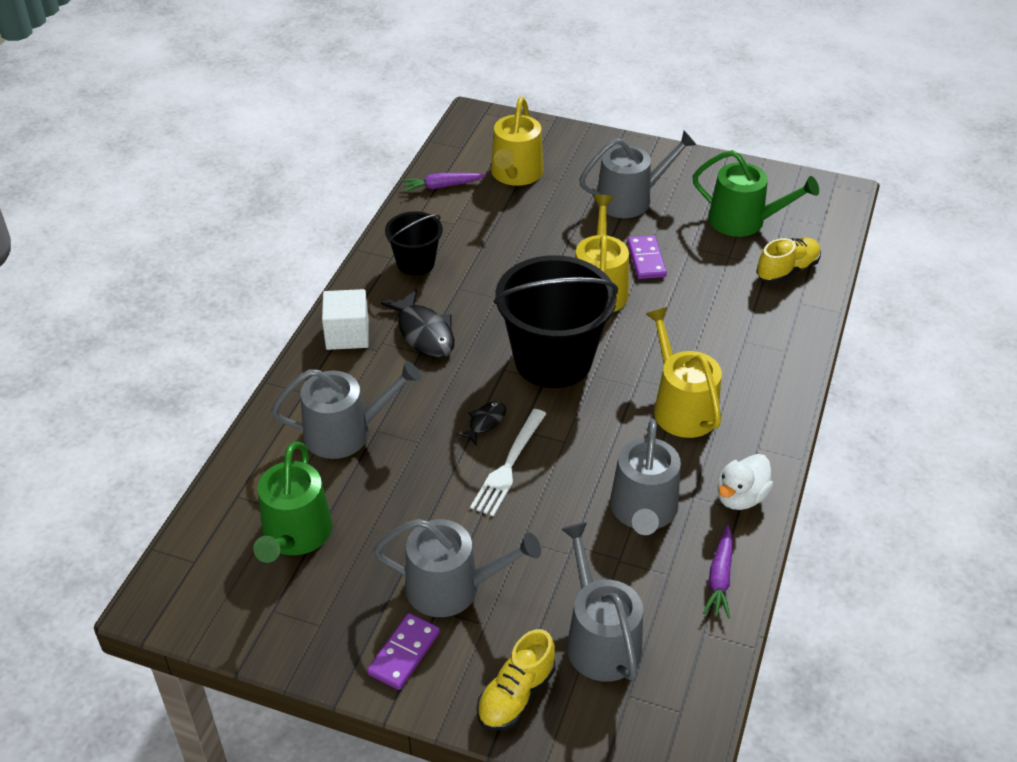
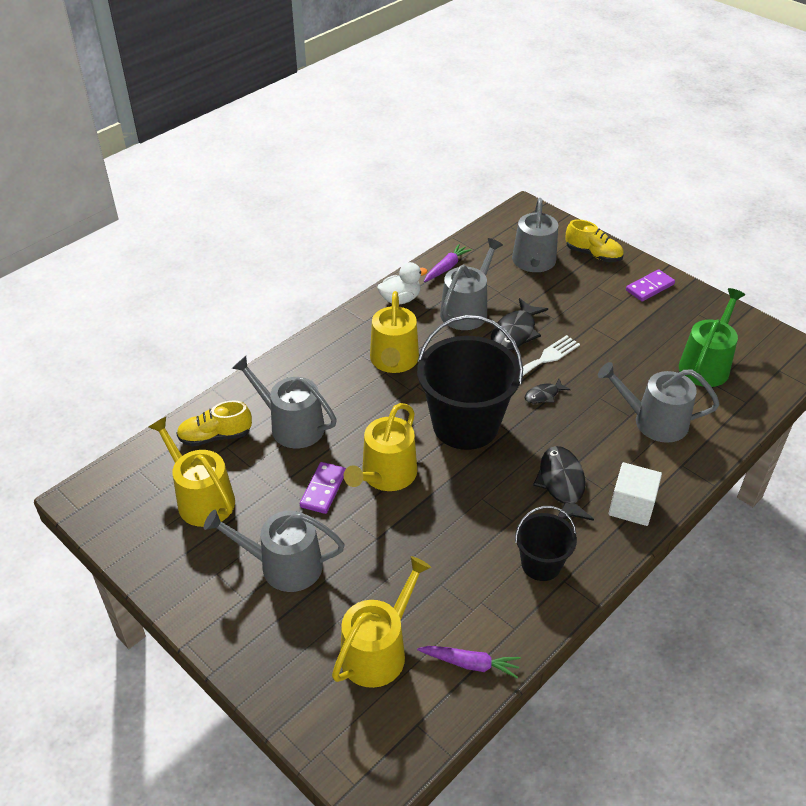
camera: 155 degrees left, 0 degrees up
(452, 587) = (609, 308): grey watering can -> grey watering can (291, 425)
(516, 695) = (593, 254): yellow shoe -> yellow shoe turned 60 degrees clockwise
(561, 498) = (515, 332): none -> black fish
(743, 221) = (201, 499): green watering can -> yellow watering can

